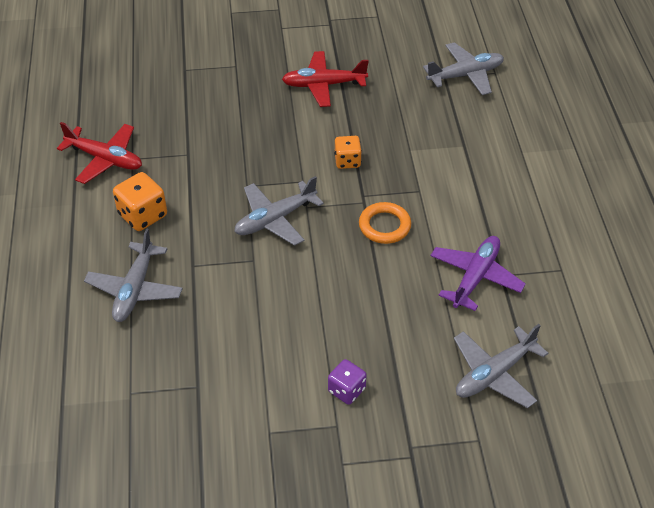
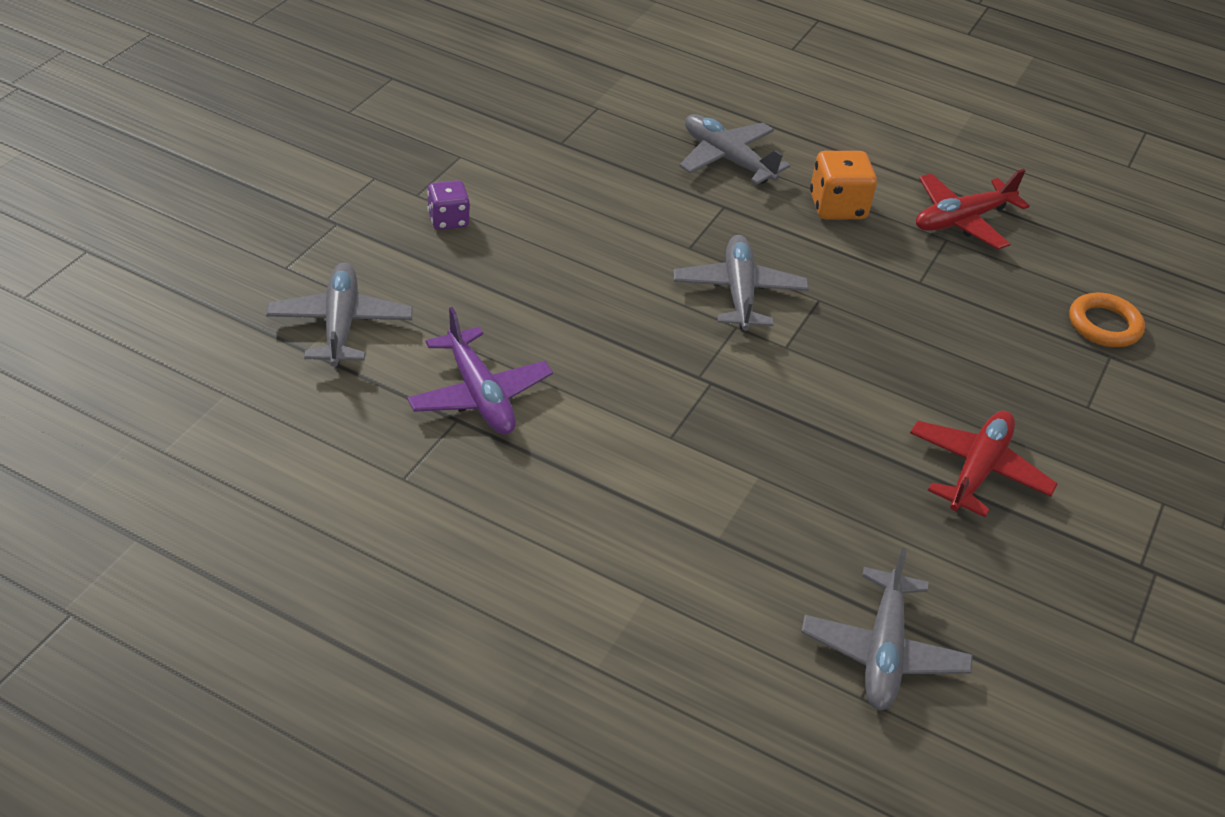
camera: 120 degrees right, 5 degrees down
(347, 161) = (789, 404): orange dice -> none
(384, 226) = (640, 370): orange ring -> orange ring (1104, 325)

